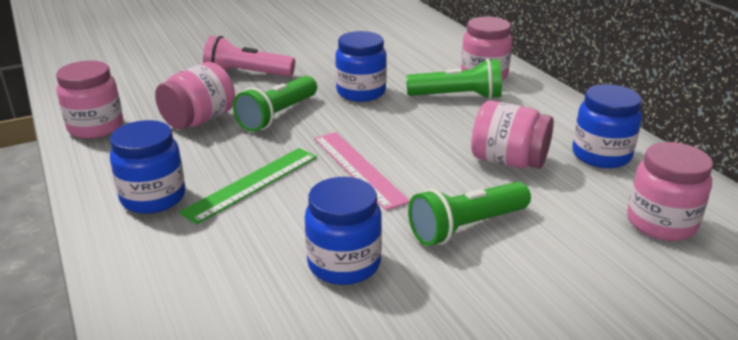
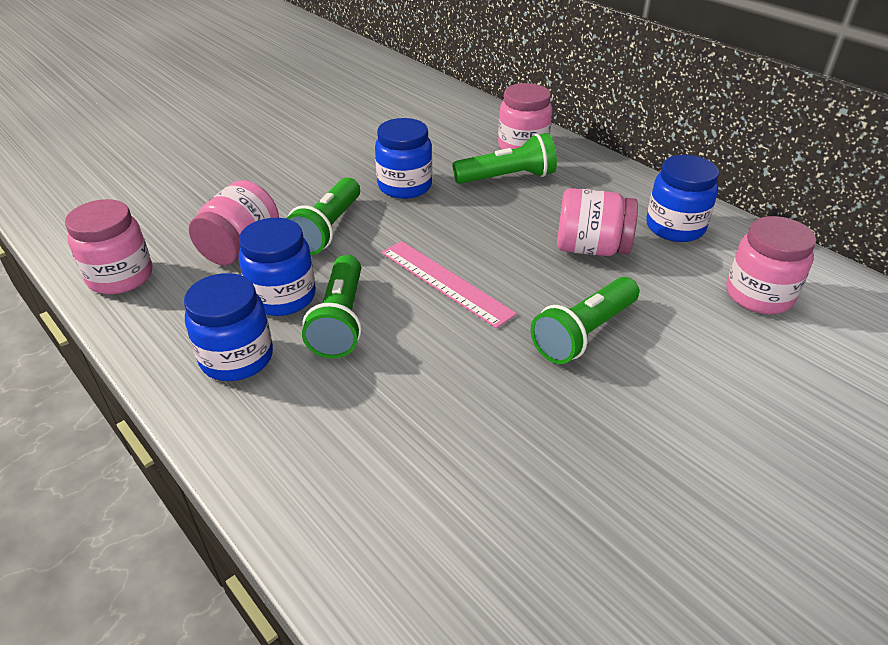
camera: 15 degrees left, 10 degrees up
(247, 74) = (266, 179): pink flashlight -> none
(252, 184) = (340, 321): green ruler -> green flashlight
(344, 264) = (483, 400): blue jar -> blue jar (283, 297)

